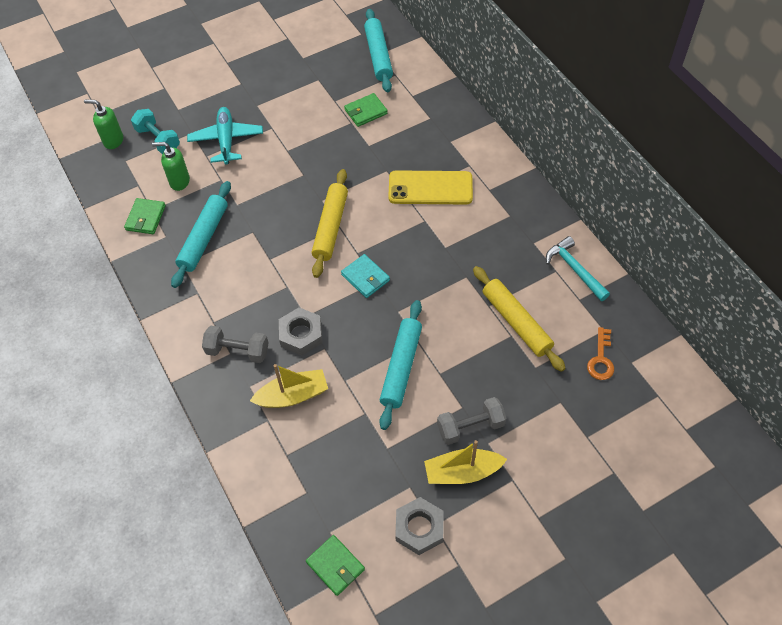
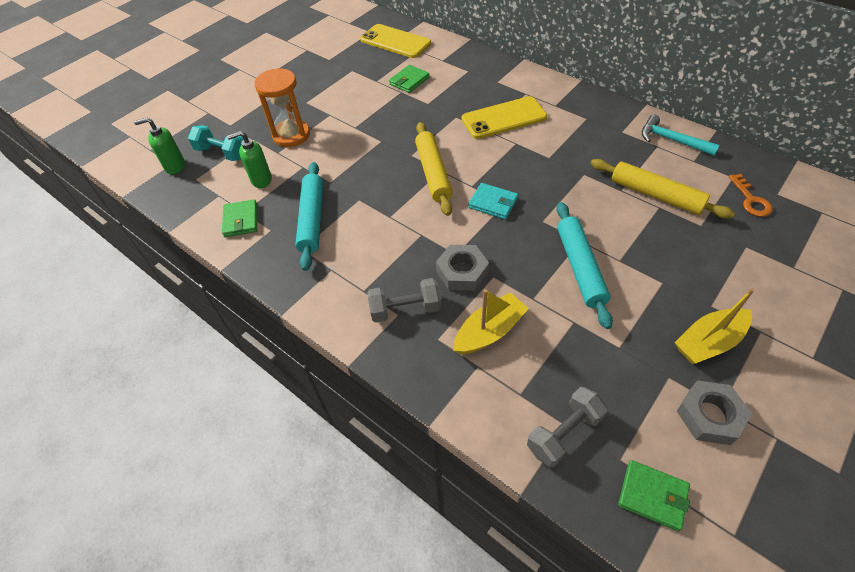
camera: 20 degrees left, 5 degrees down
(226, 140) = (291, 135): turquoise plane -> orange hourglass
(378, 56) = (395, 42): turquoise rolling pin -> yellow phone
(470, 427) = (684, 297): grey dumbbell -> grey dumbbell (564, 433)

